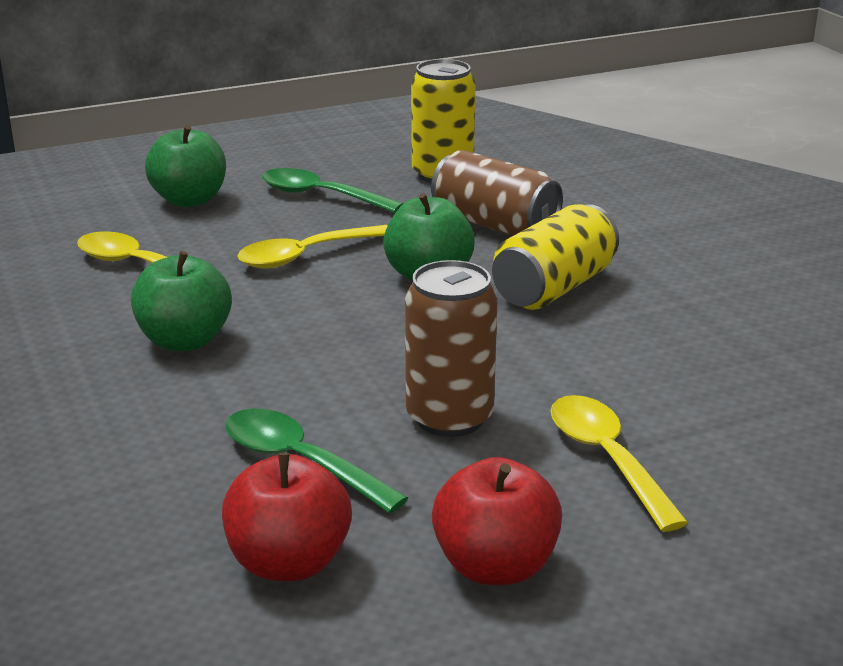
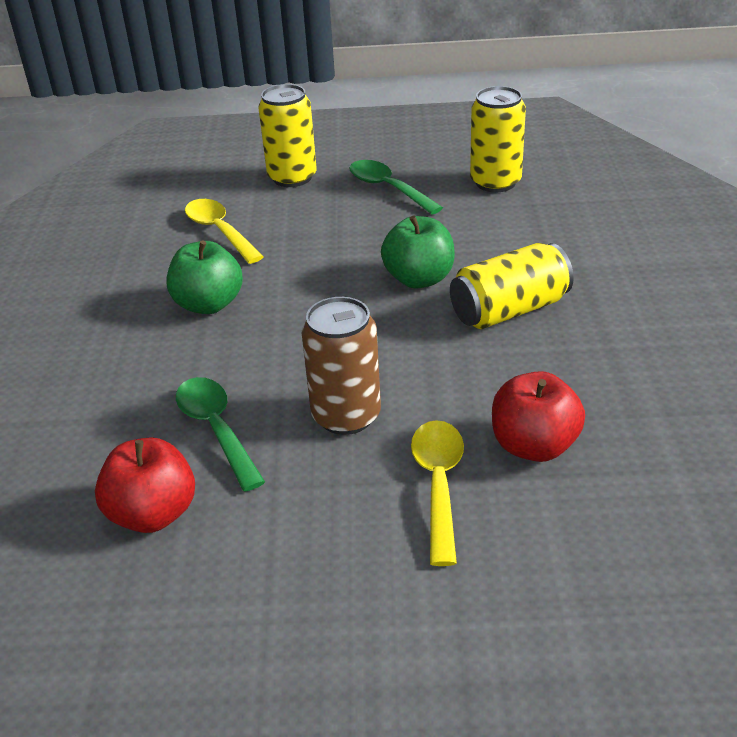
camera: 25 degrees right, 10 degrees up
(189, 200) = (292, 177): green apple -> yellow can
(306, 255) = (341, 243): yellow spoon -> none
(494, 225) = (503, 239): brown can -> none
(495, 566) = (289, 559): red apple -> red apple (534, 446)

